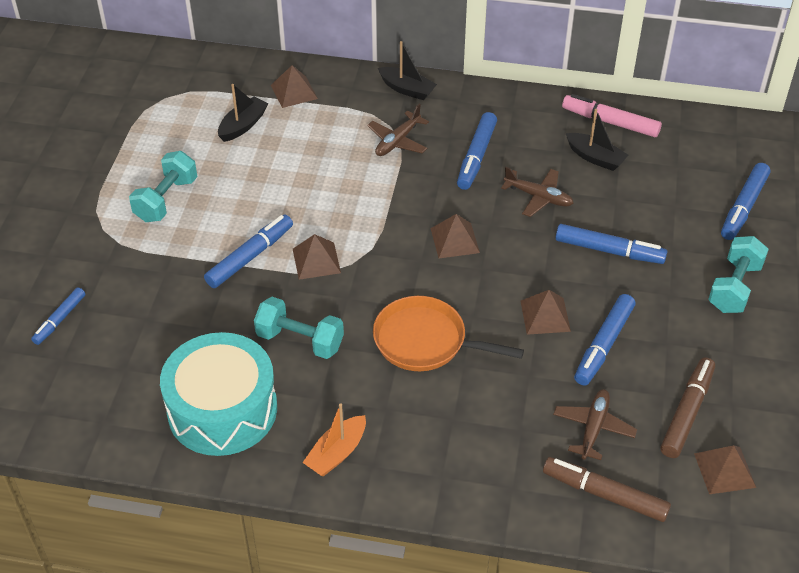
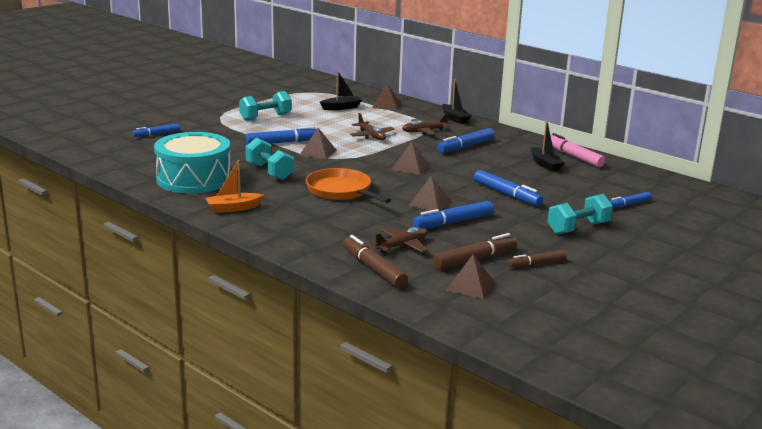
camera: 30 degrees right, 25 degrees down
(538, 197) = (486, 167): brown plane -> brown plane (371, 136)
(743, 207) = (628, 204): blue marker -> blue marker, size x0.64
(751, 386) = (536, 264): none -> brown marker

